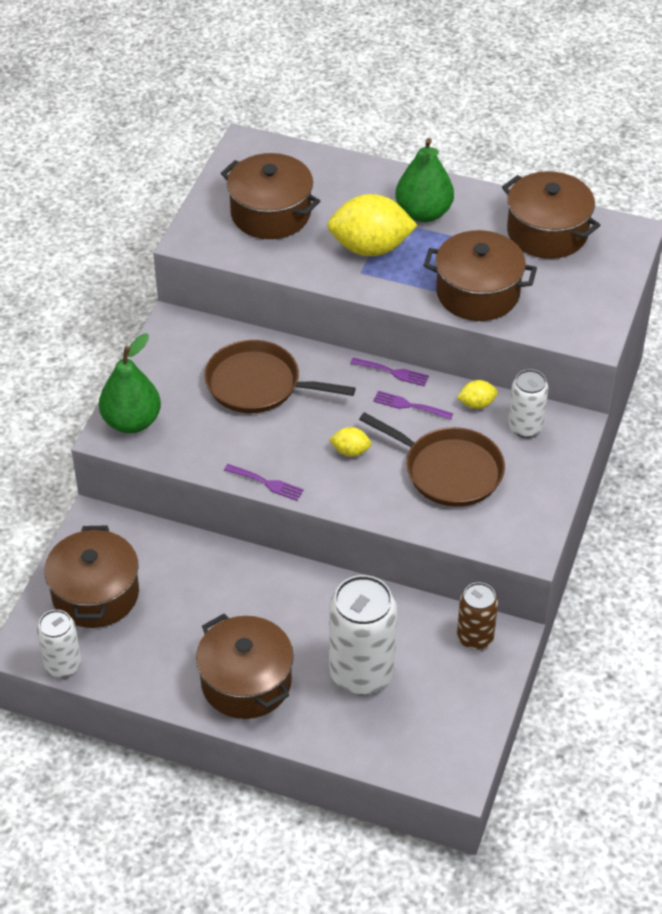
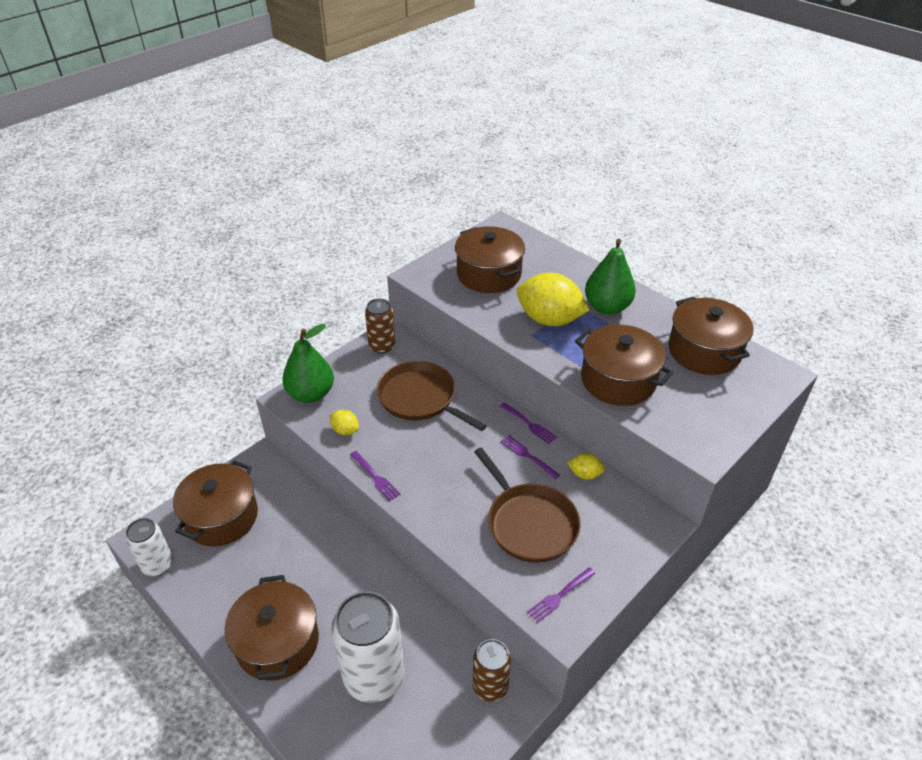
camera: 25 degrees right, 5 degrees down
(174, 339) = (382, 346): none -> brown can
(350, 451) = (457, 476): yellow lemon -> yellow lemon (345, 430)
(512, 524) = (559, 596): none -> purple fork
(525, 427) = (617, 509): white can -> none

